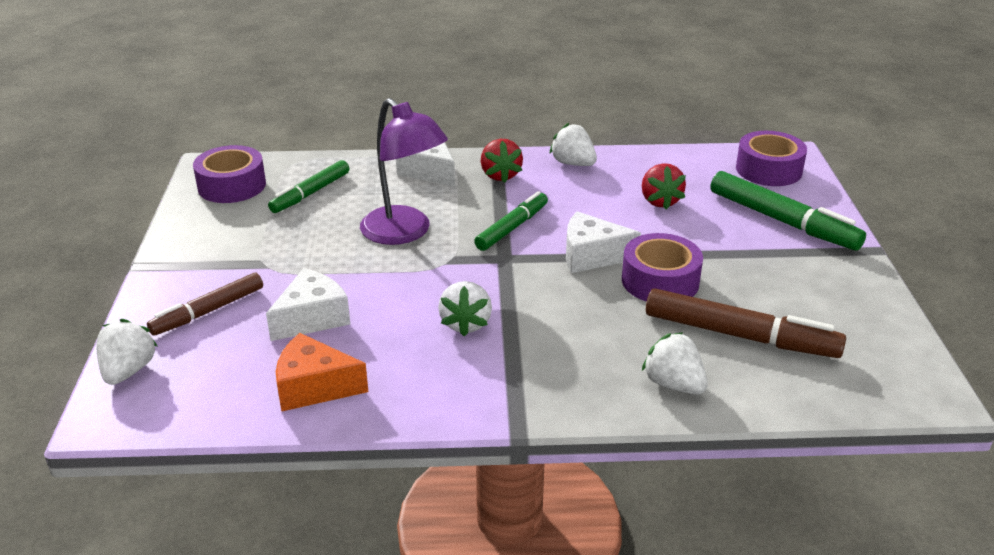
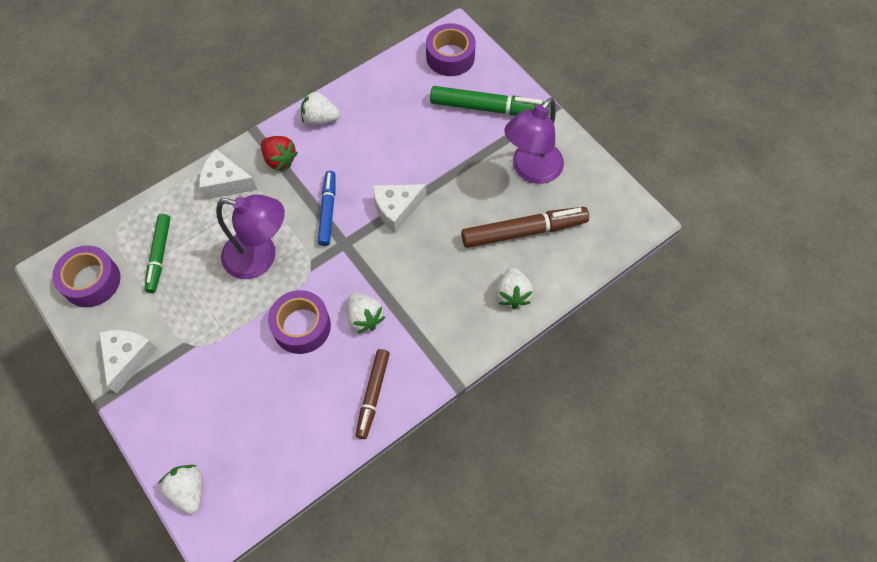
camera: 35 degrees left, 30 degrees up
(208, 311) = (192, 410): brown marker -> brown marker (373, 395)
(312, 318) = (266, 372): white cheese -> white cheese (128, 358)
(314, 387) = (316, 426): orange cheese -> none
(512, 228) = (328, 211): green marker -> blue marker
(660, 201) = (403, 129): red strawberry -> none
(660, 281) = (451, 209): purple tape -> purple tape (301, 326)
(673, 384) = (512, 294): white strawberry -> white strawberry turned 105 degrees counterclockwise
(796, 289) = (531, 170): none -> purple lamp

